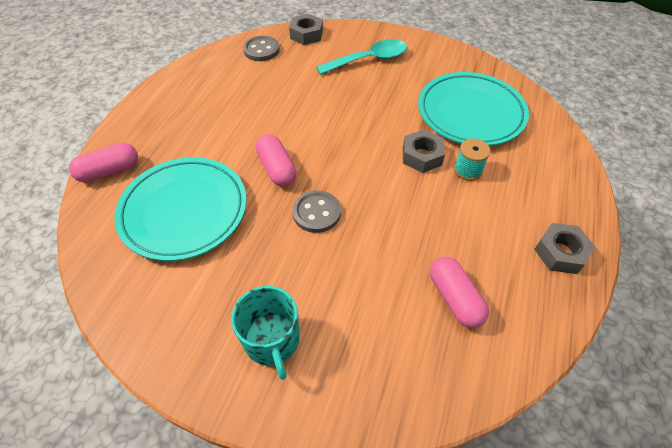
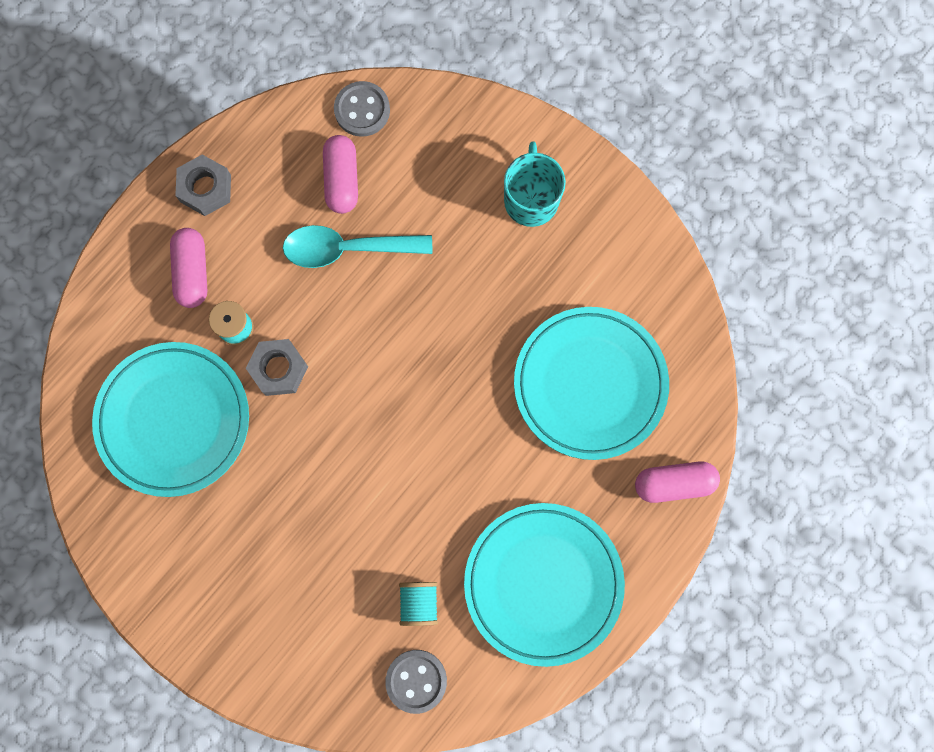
camera: 160 degrees left, 25 degrees up
(196, 102) = (543, 583): none -> turquoise plate
(272, 77) = (419, 603): none -> turquoise spool
(277, 169) = (465, 412): pink capsule -> pink capsule (193, 272)
(306, 34) = (329, 699): grey nut -> none
(316, 213) = (440, 329): grey button -> grey button (362, 110)
(369, 60) = (257, 591): turquoise spoon -> turquoise spoon (347, 249)

